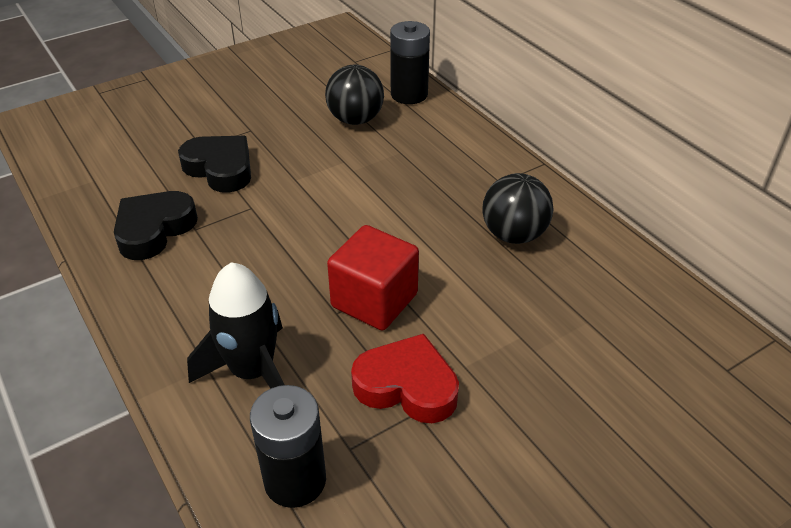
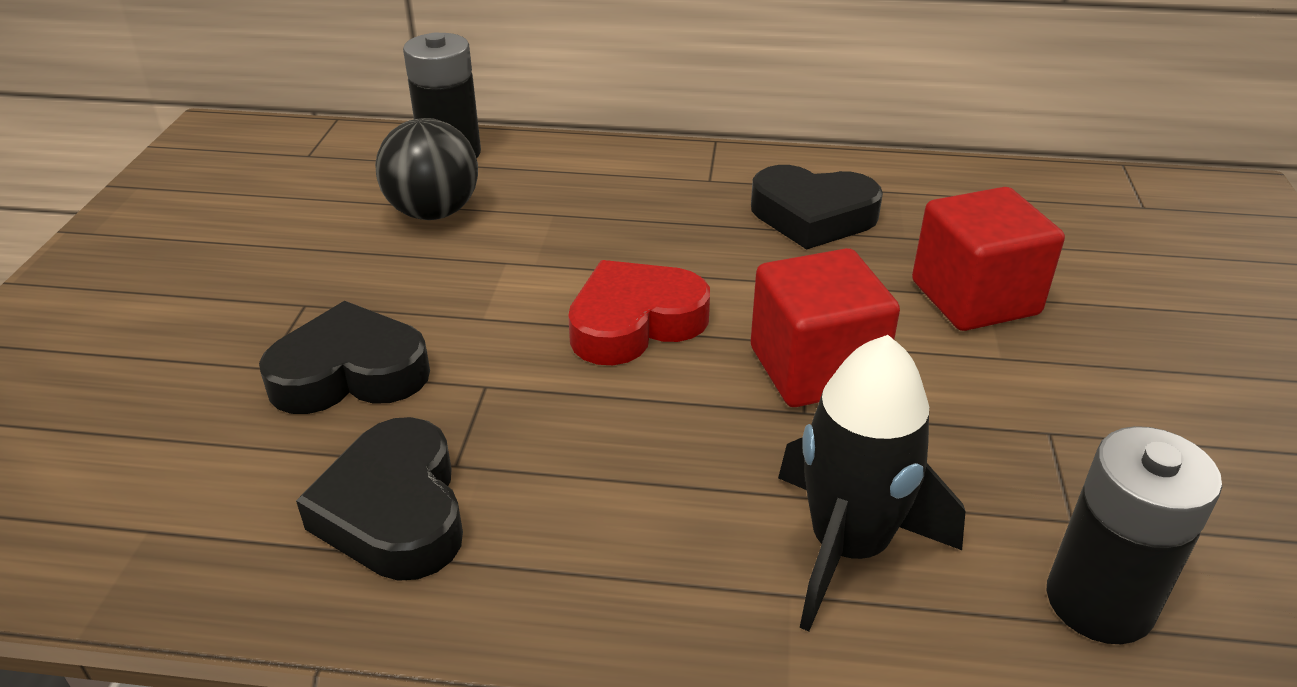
camera: 50 degrees left, 5 degrees down
(407, 386) = (998, 417): red heart -> red heart (635, 323)
(511, 332) = (974, 298): none -> red cube
(514, 234) = (813, 216): black ball -> black heart

